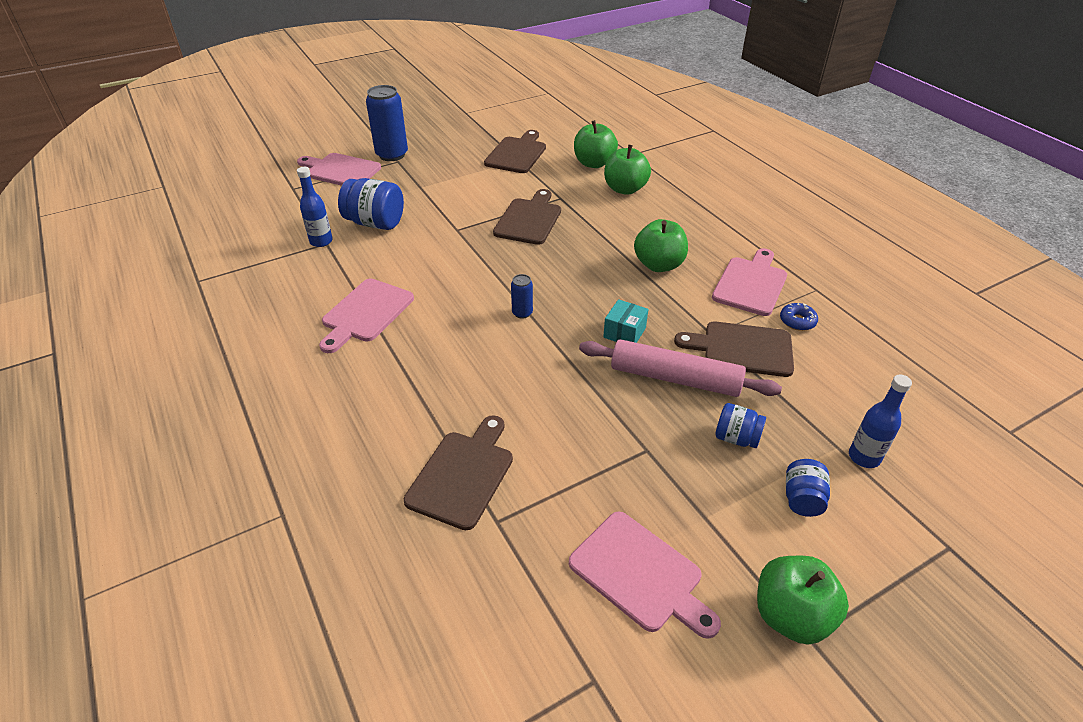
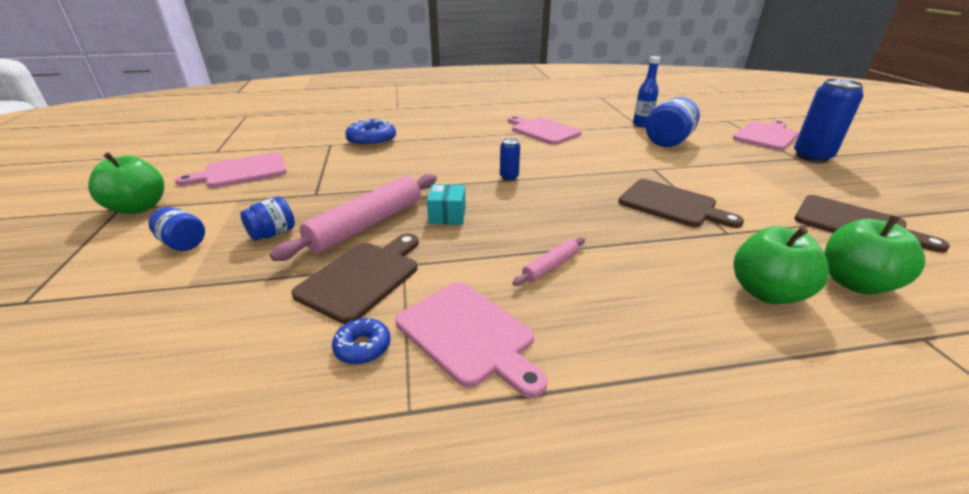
camera: 110 degrees right, 10 degrees down
(463, 474) = (372, 141): brown cutting board -> blue donut
(624, 332) = (447, 215): turquoise box -> turquoise box turned 45 degrees clockwise
(659, 265) = (550, 266): green apple -> pink rolling pin
(864, 457) = (153, 298): blue bottle -> none

